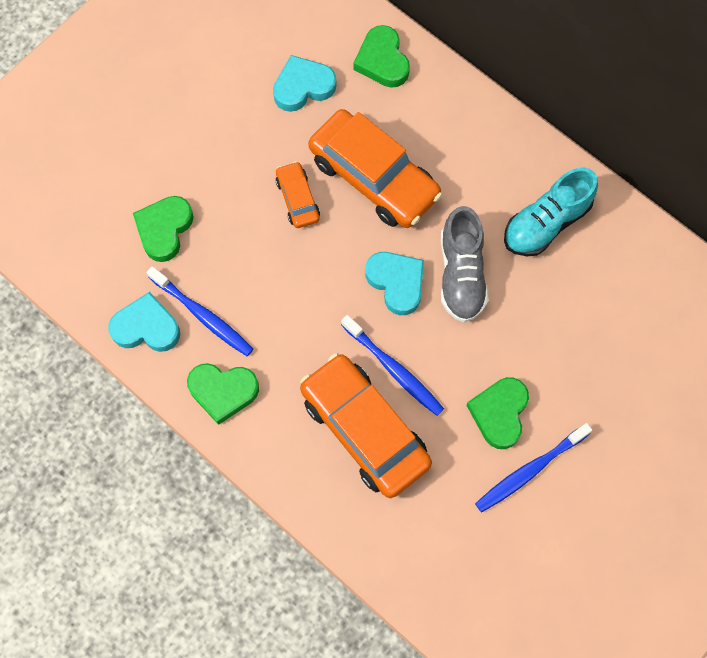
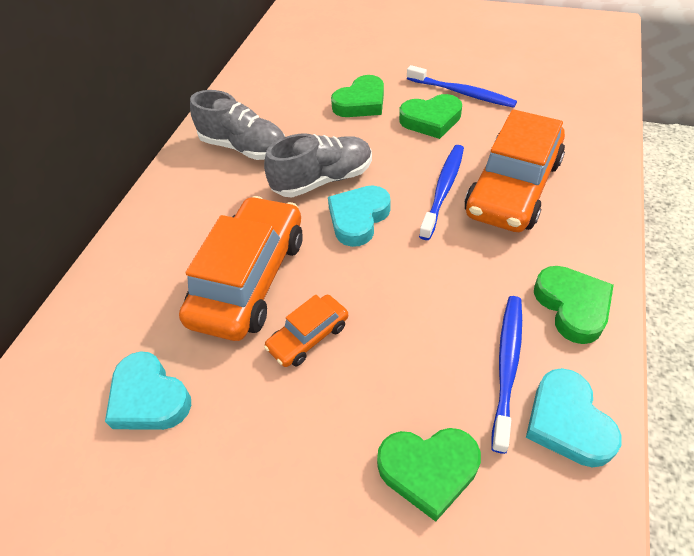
camera: 110 degrees left, 20 degrees down
(382, 61) = (91, 329): green heart -> green heart (361, 103)
(546, 223) = (244, 147): turquoise shoe -> grey shoe

